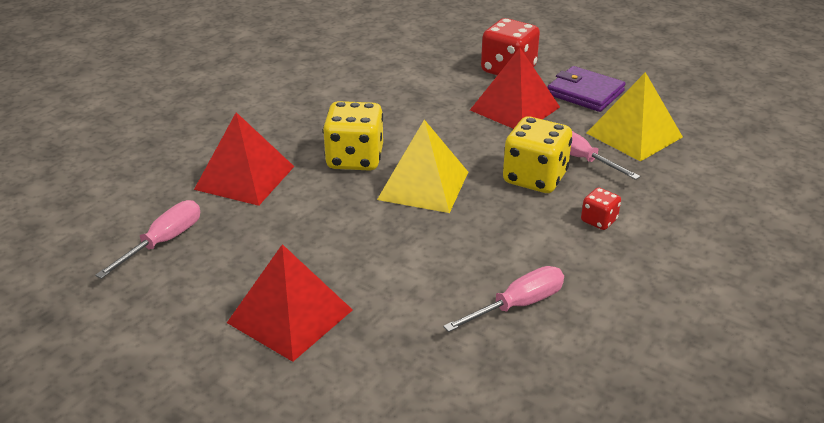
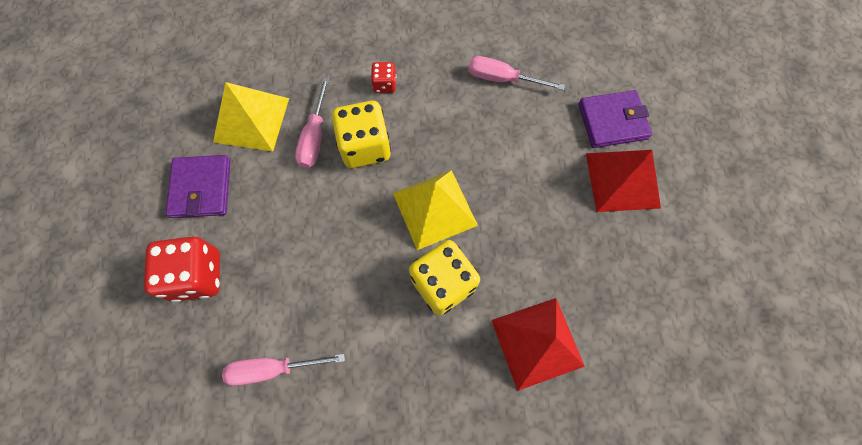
camera: 130 degrees left, 35 degrees up
(164, 242) = (647, 321): pink screwdriver -> pink screwdriver (273, 368)
(360, 358) = (612, 121): none -> purple wallet
(515, 108) = (269, 223): red pyramid -> none

